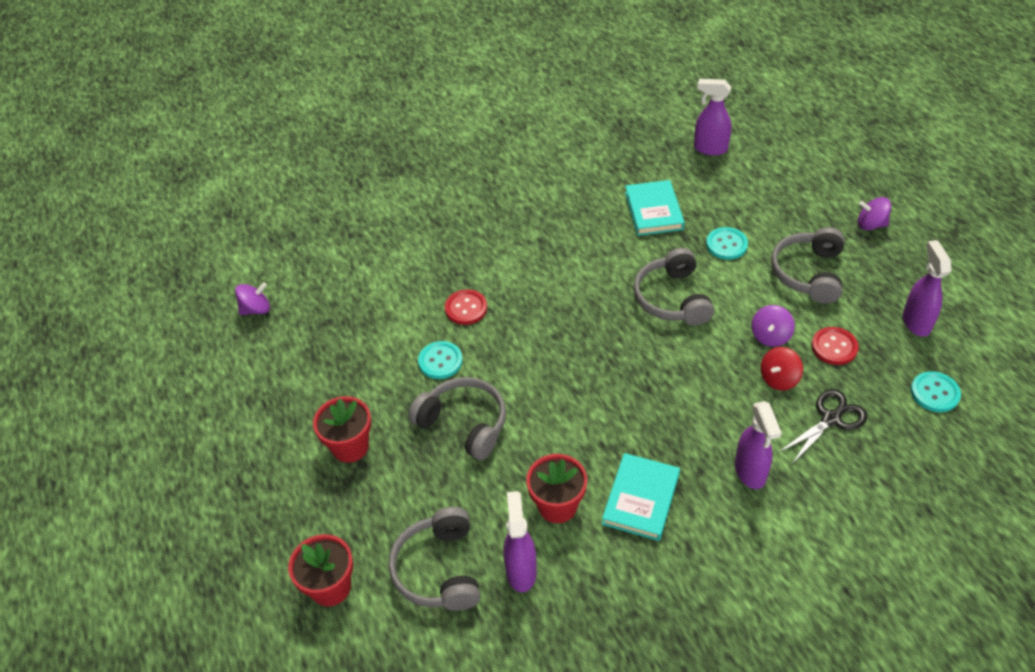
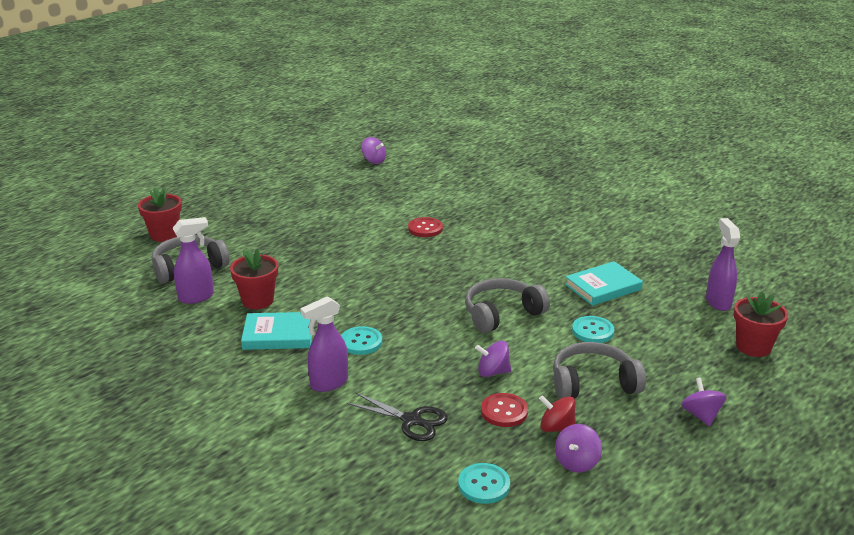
camera: 65 degrees right, 20 degrees down
(350, 447) = (275, 216): red flower pot -> red flower pot (753, 347)
(440, 361) = (367, 230): turquoise button -> turquoise button (361, 342)
(464, 423) = (315, 250): grey headphones -> none
(779, 379) = (443, 384): red spinning top -> red spinning top (556, 428)
(916, 322) = (576, 462): purple spray bottle -> purple spinning top

